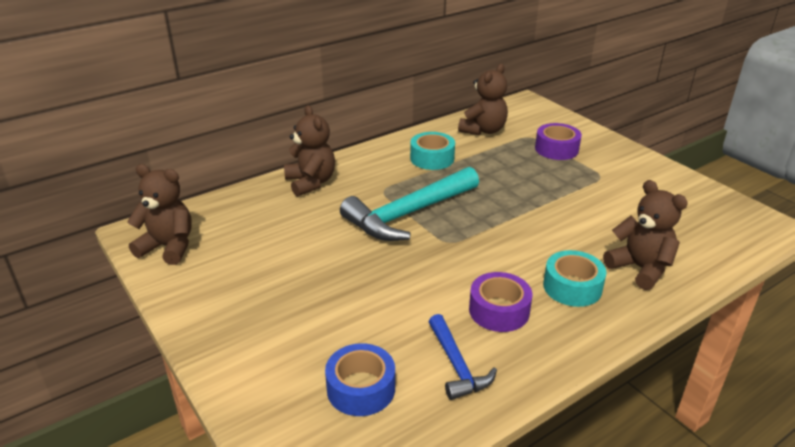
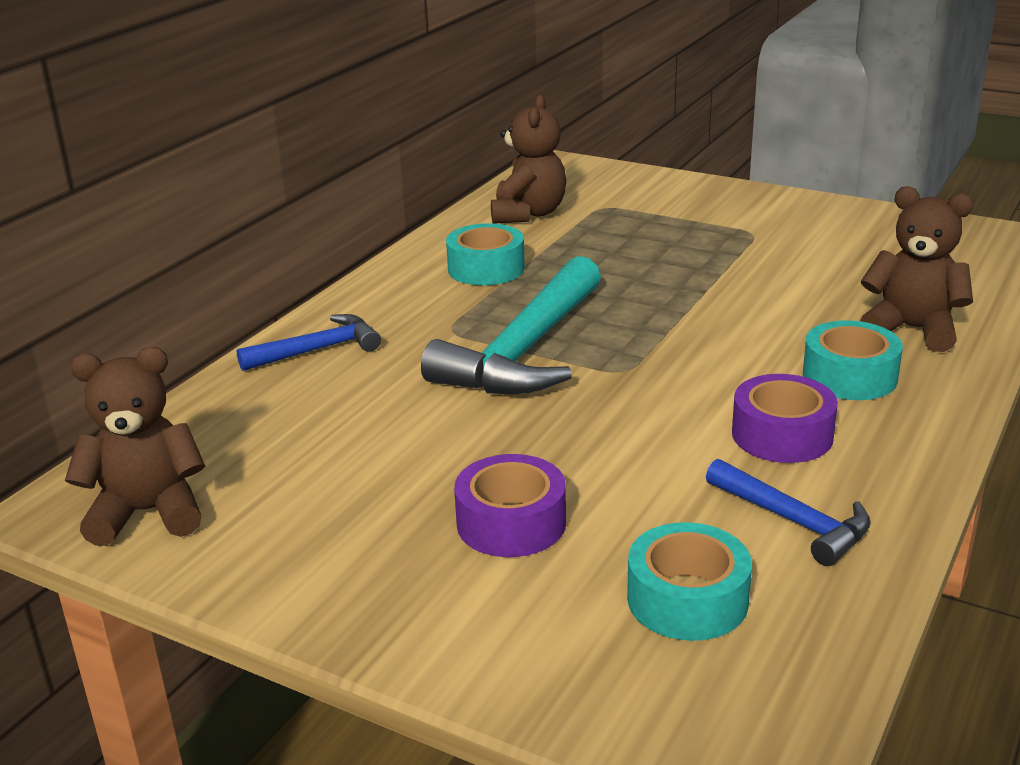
camera: 25 degrees left, 5 degrees down
(311, 183) = (318, 350): brown teddy bear -> blue hammer
(361, 388) = (687, 599): blue tape -> turquoise tape
(556, 149) = (659, 214): purple tape -> purple tape (511, 523)

